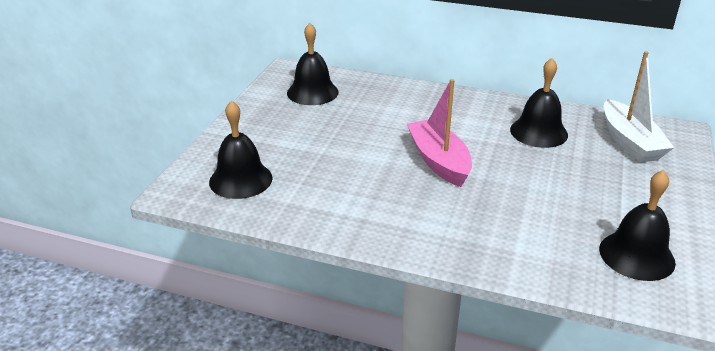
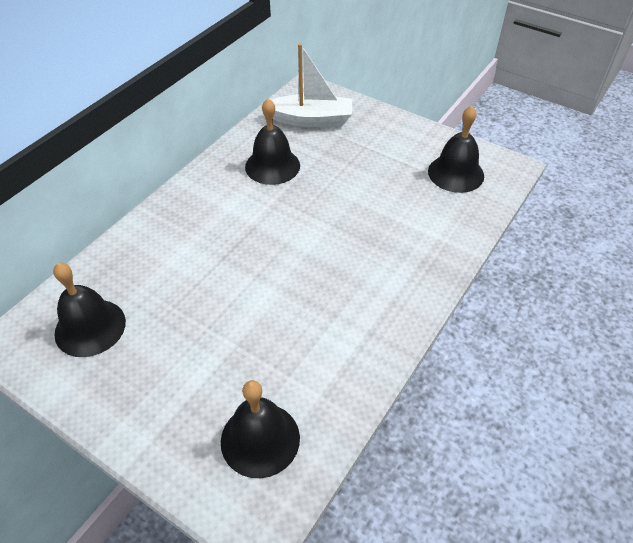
camera: 75 degrees left, 15 degrees up
(439, 161) = (292, 249): pink boat -> none

